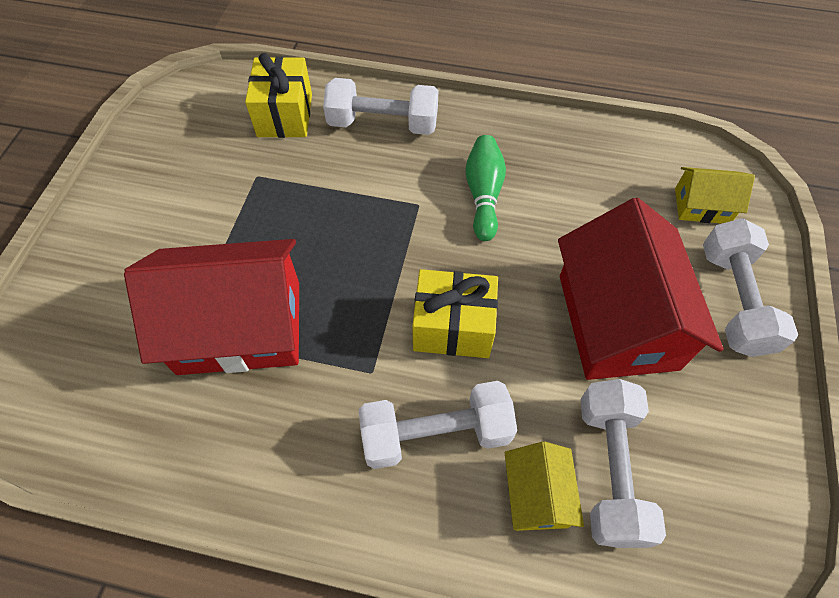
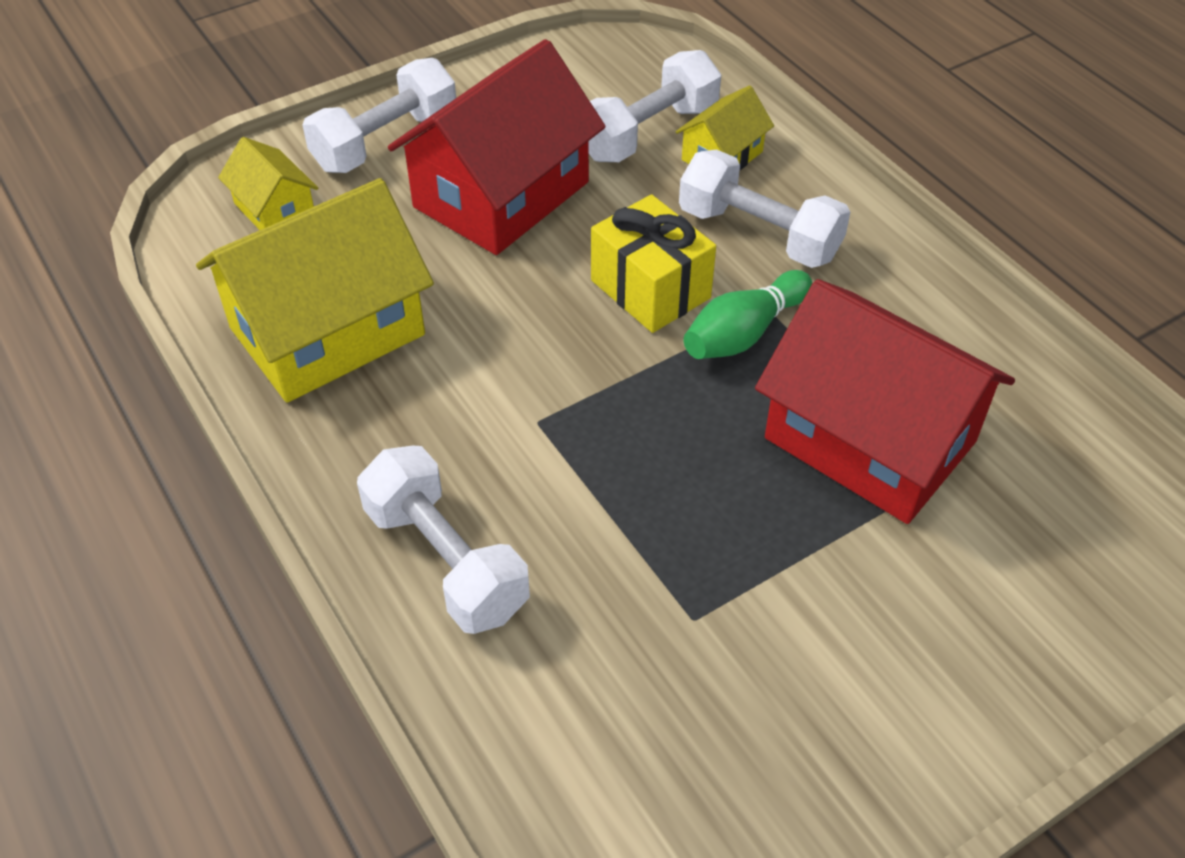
camera: 135 degrees left, 10 degrees down
(285, 115) = (559, 694): yellow gift -> none
(483, 195) = (455, 376): green bowling pin -> green bowling pin (744, 333)
(570, 169) = (327, 331): none -> yellow house

